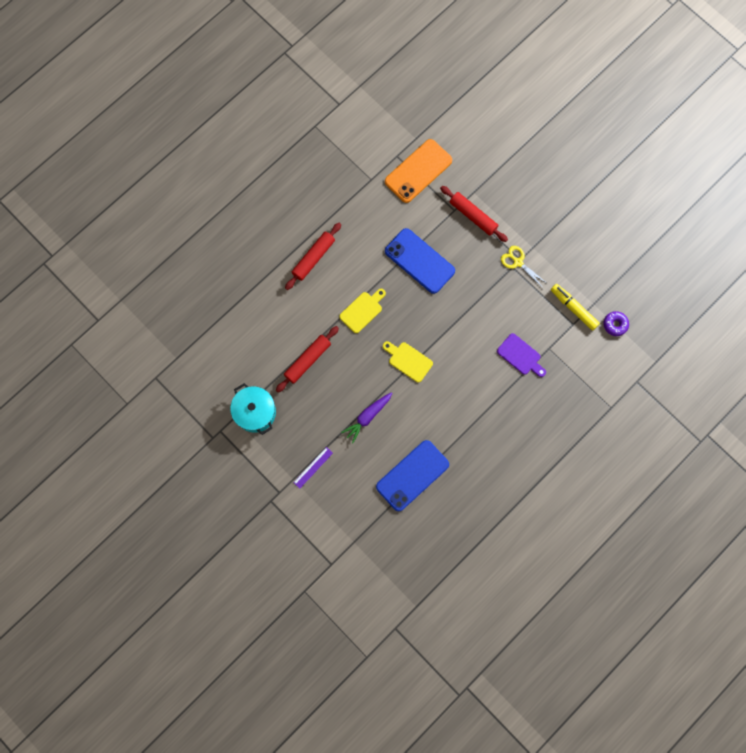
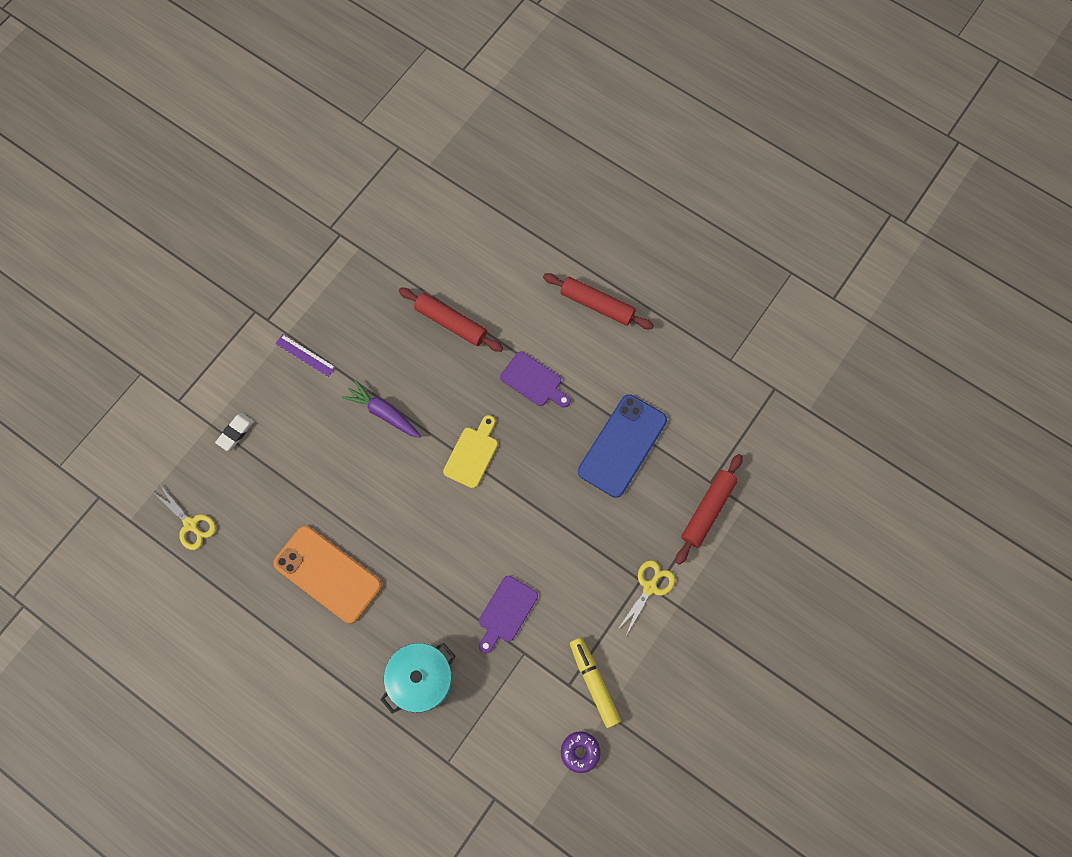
camera: 80 degrees right, 5 degrees down
(255, 412) = (370, 271): turquoise pot -> turquoise pot (421, 679)
(362, 310) = (534, 381): yellow cutting board -> purple cutting board
(363, 524) = (235, 433): none -> white eraser
(412, 475) = (309, 486): blue phone -> none
(418, 171) = (759, 422): orange phone -> orange phone (327, 574)
(427, 562) = (190, 524): none -> yellow scissors
(573, 308) = (594, 682): yellow marker -> yellow marker turned 60 degrees counterclockwise

